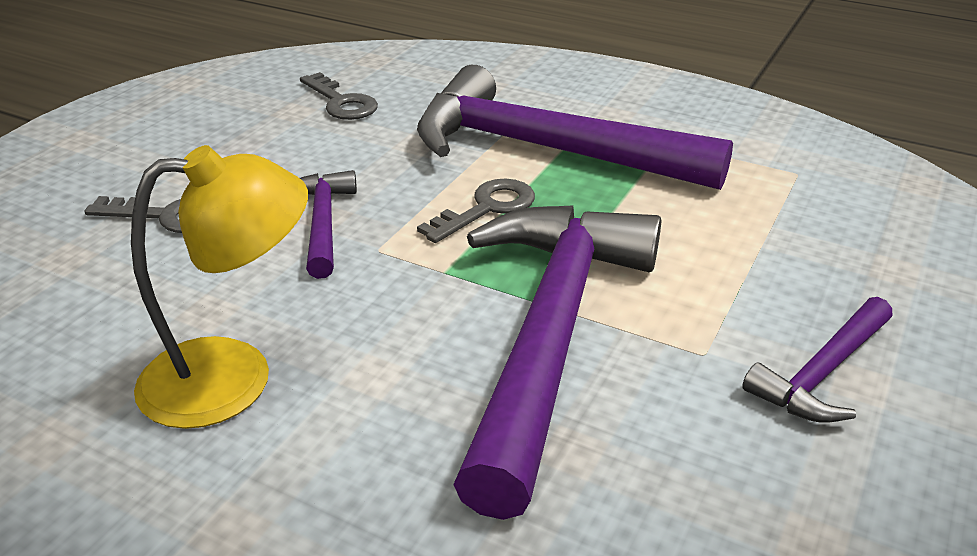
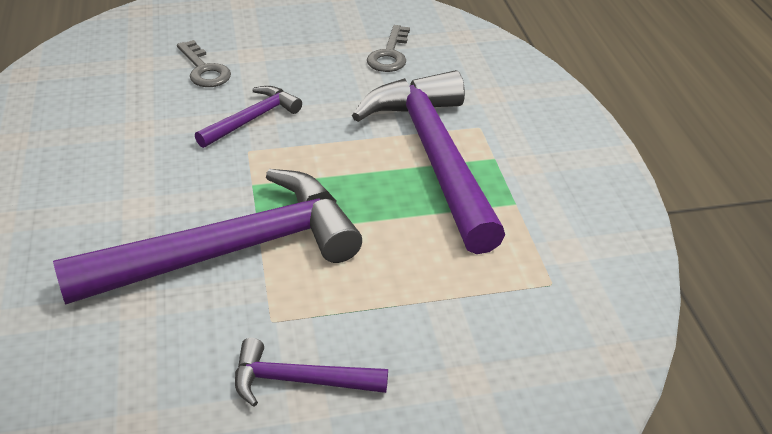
camera: 50 degrees right, 5 degrees up
(234, 378) = (96, 165): yellow lamp -> none
(487, 208) = (334, 167): grey key -> none

